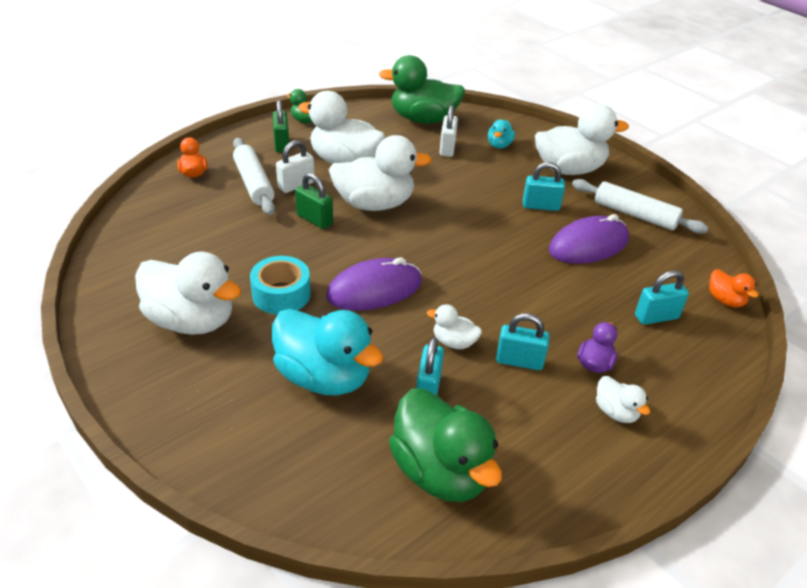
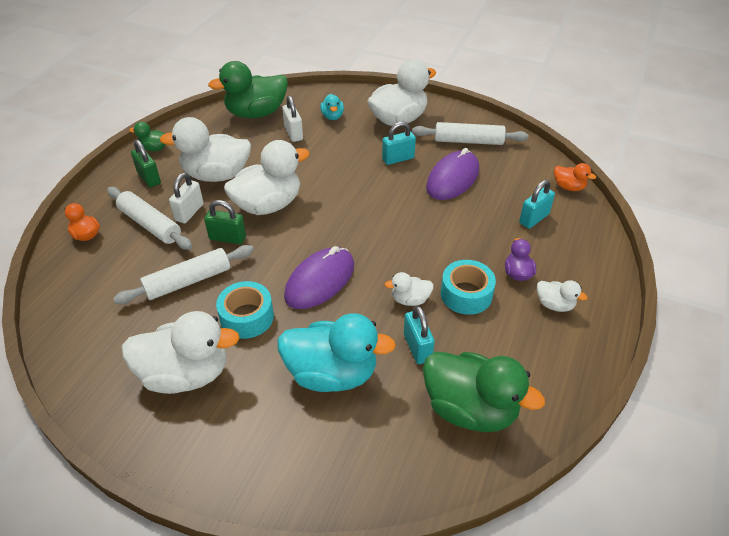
camera: 25 degrees left, 5 degrees up
(251, 243) = (188, 281): none -> white rolling pin
(519, 361) = (466, 294): turquoise padlock -> turquoise tape

